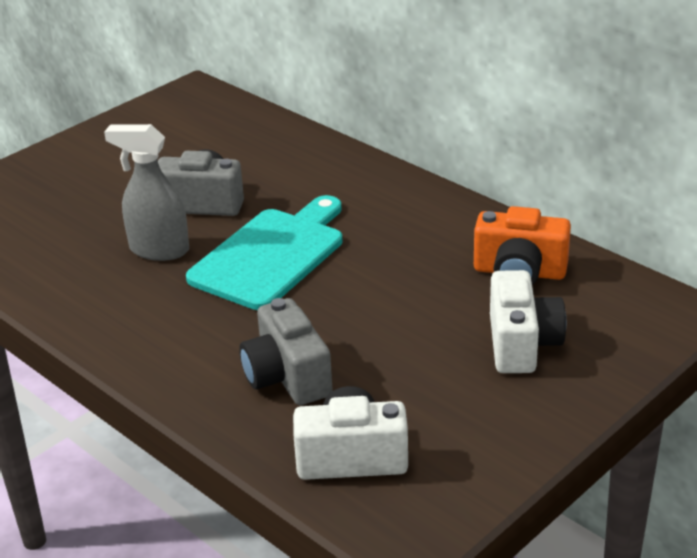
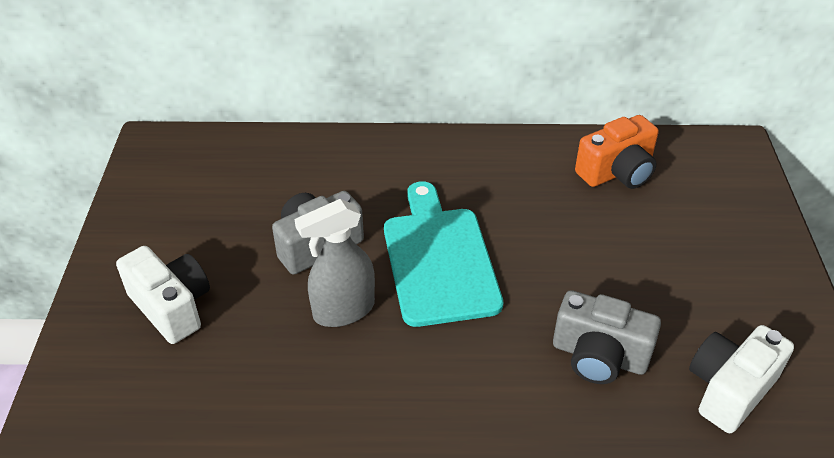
camera: 45 degrees left, 10 degrees up
(521, 344) = (694, 226): white camera -> white camera (171, 307)

